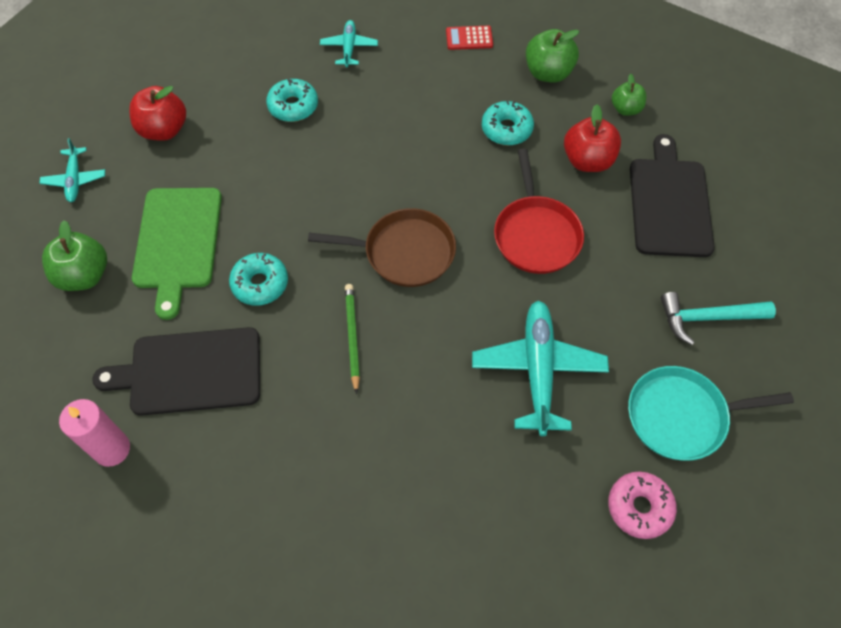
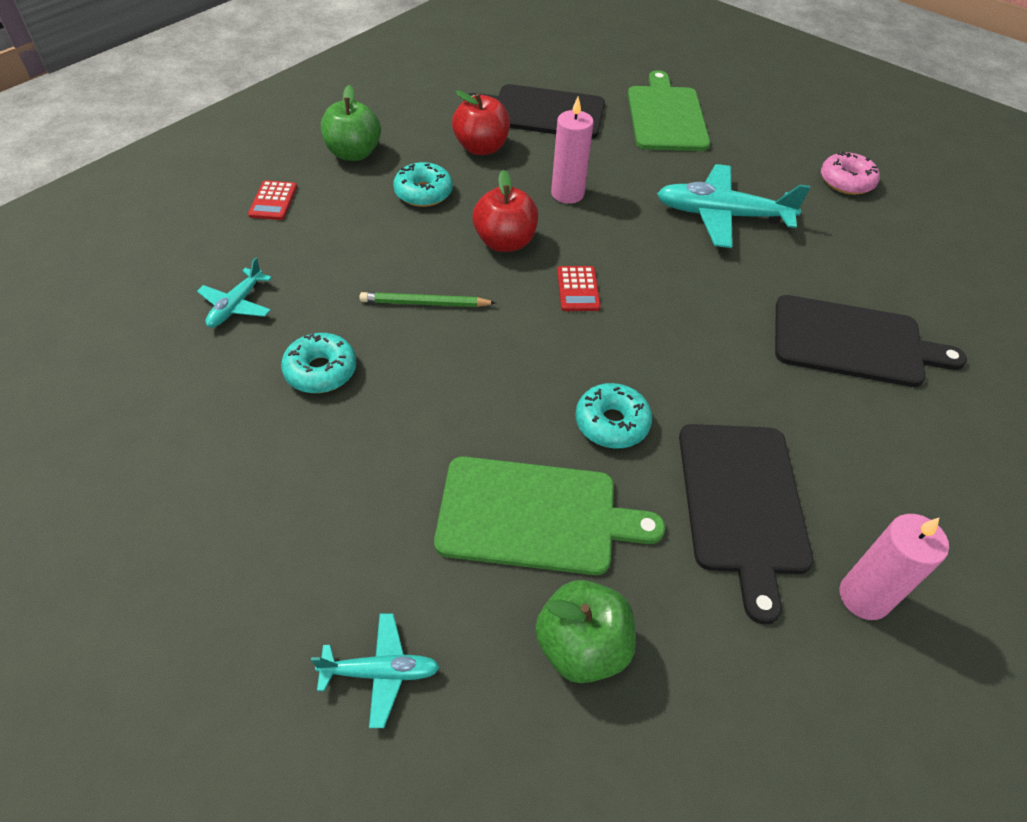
camera: 85 degrees left, 10 degrees down
(164, 130) = (311, 533): red apple -> red apple (505, 242)
(349, 48) = (236, 305): turquoise plane -> turquoise plane turned 75 degrees counterclockwise
(352, 337) = (688, 343): green pencil -> green pencil (425, 303)
(372, 478) = (853, 342): none -> black cutting board
(404, 252) = (578, 289): brown pan -> red calculator
(536, 235) = (567, 194): red pan -> pink candle
(626, 109) = (422, 115): green apple -> none
(681, 416) = (760, 146): turquoise pan -> none
(707, 318) = (666, 116): turquoise hammer -> green cutting board

